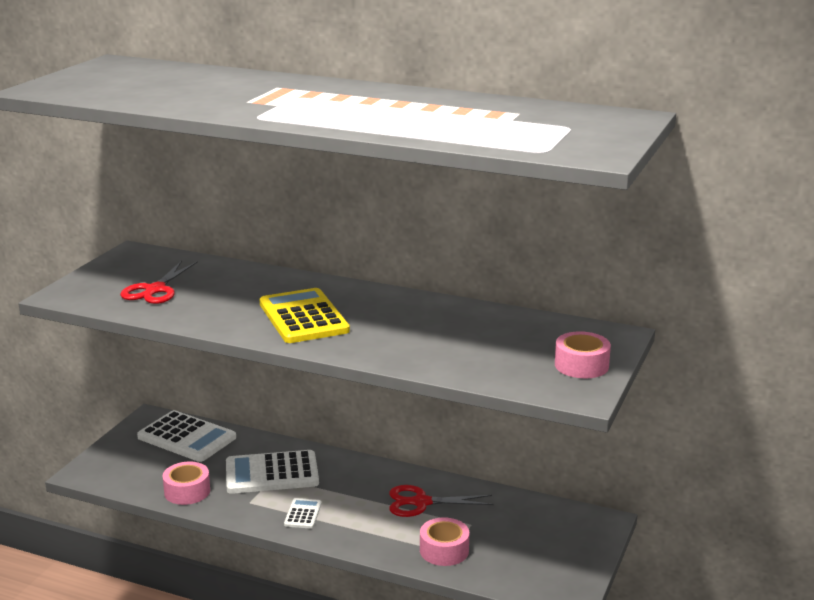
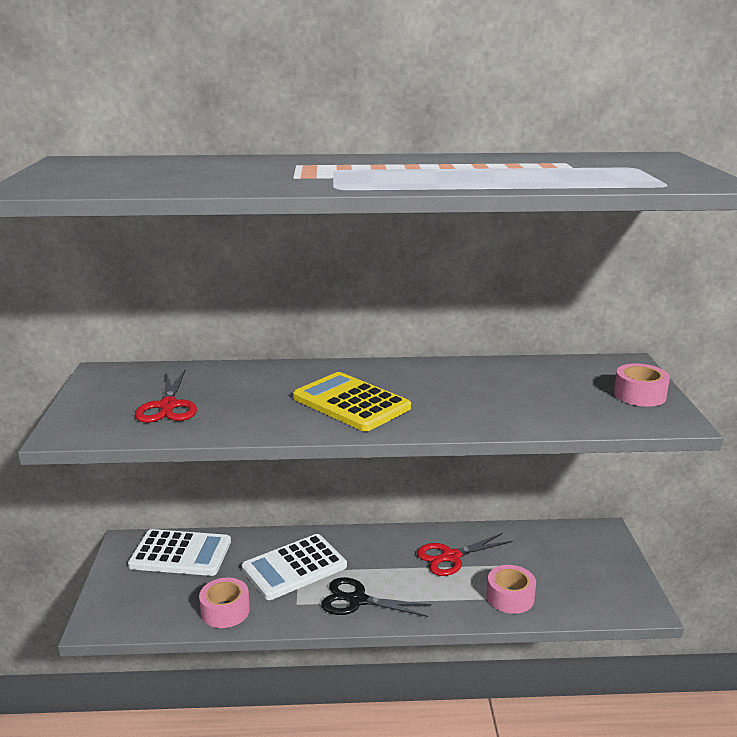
camera: 25 degrees left, 0 degrees up
(303, 514) = (357, 600): white calculator -> black scissors

